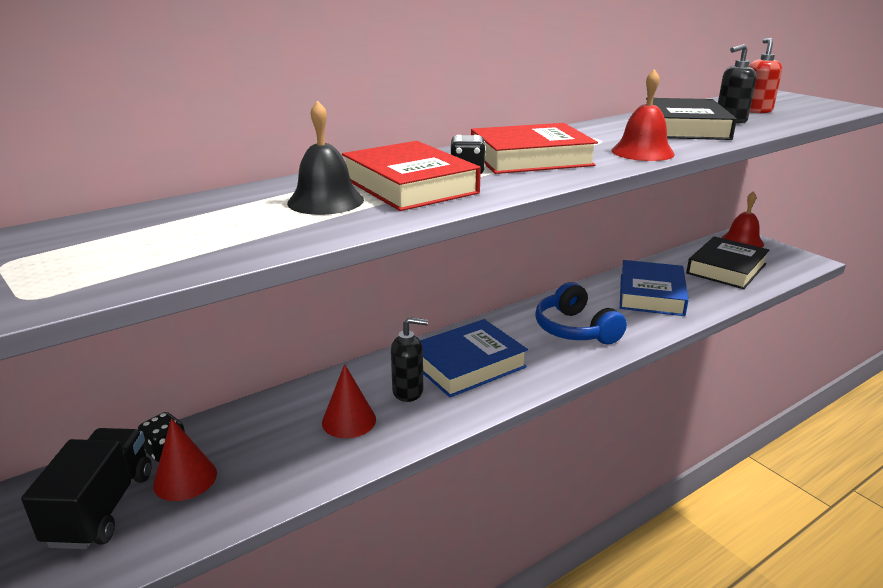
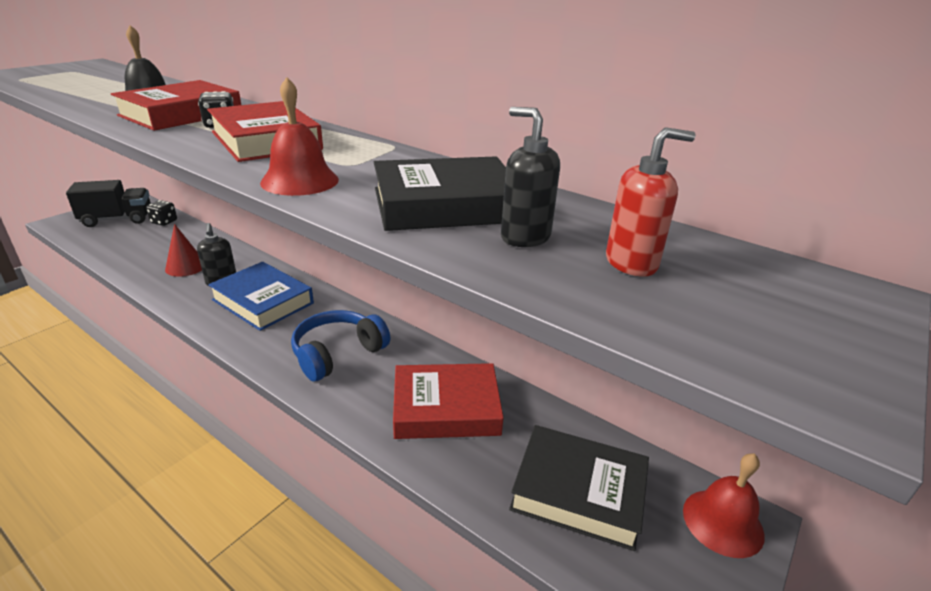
camera: 70 degrees right, 5 degrees up
(185, 479) = (135, 232): red cone -> none
(651, 294) = (446, 408): blue book -> red book

